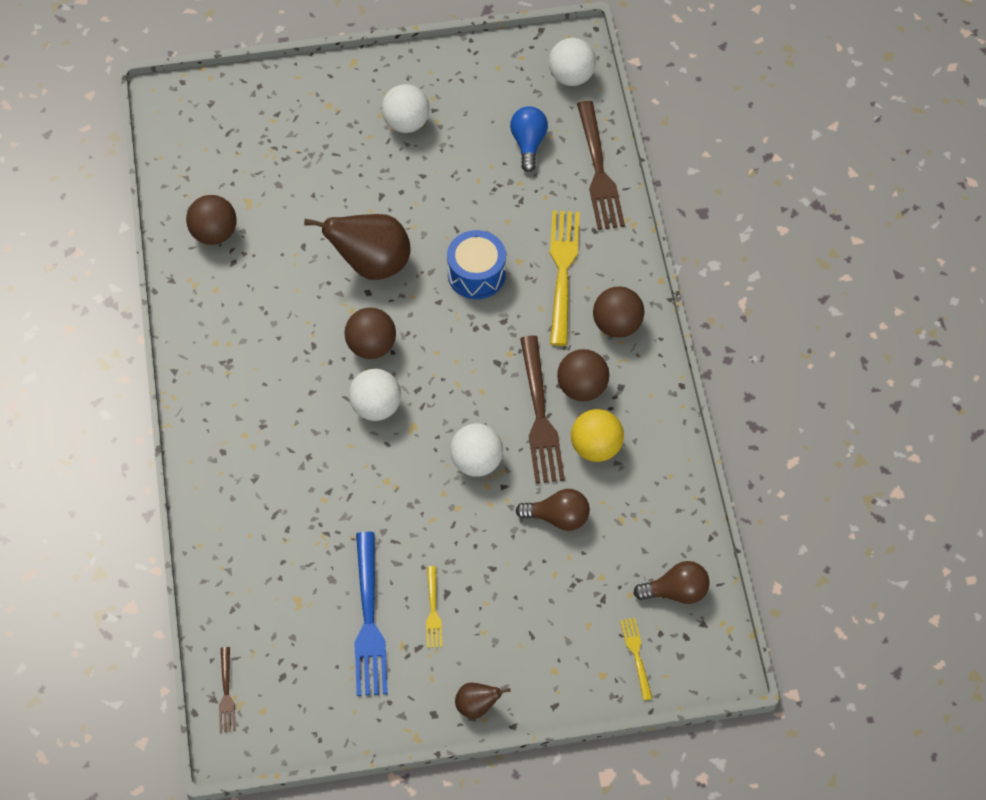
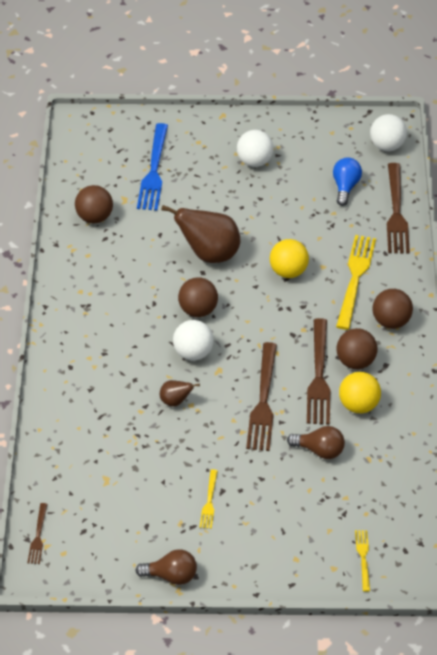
camera: 10 degrees right, 10 degrees down
(369, 621) = (158, 502): blue fork -> blue fork (154, 171)
(476, 274) = (288, 271): blue drum -> yellow ball
(476, 462) = (263, 401): white ball -> brown fork
(477, 706) = (230, 575): brown pear -> brown pear (175, 401)
(676, 591) = (403, 516): brown light bulb -> brown light bulb (171, 575)

